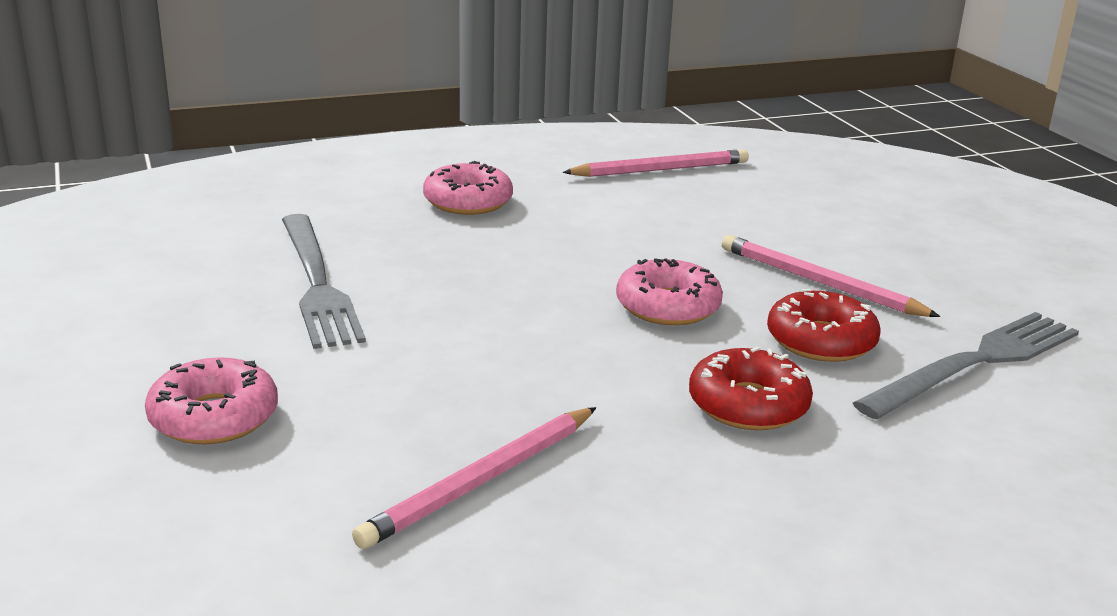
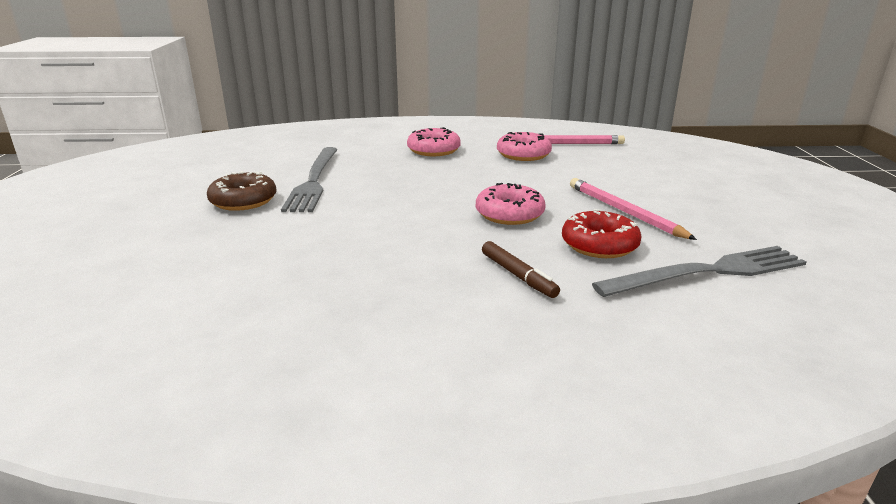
camera: 20 degrees right, 0 degrees up
(214, 417) = (196, 238): pink donut -> pink donut (523, 154)
(229, 336) = (243, 201): none -> brown donut
(482, 481) = (309, 294): pink pencil -> none
(748, 405) = (518, 275): red donut -> brown marker

